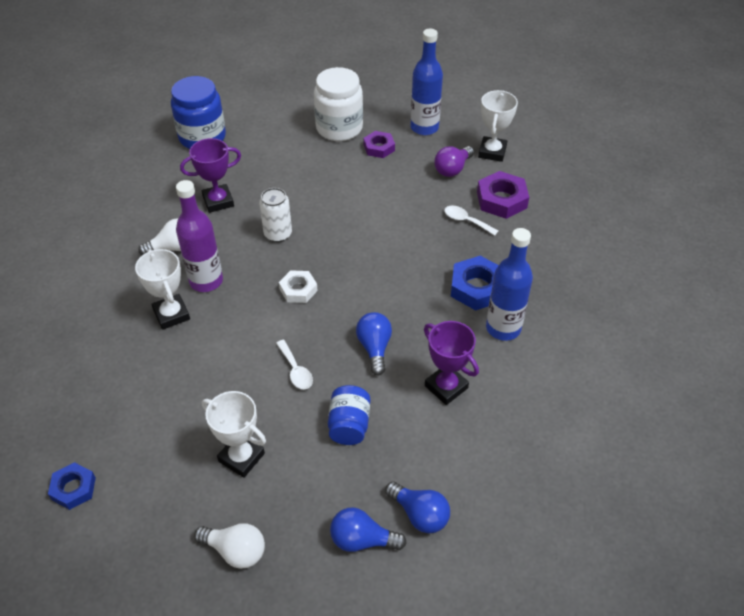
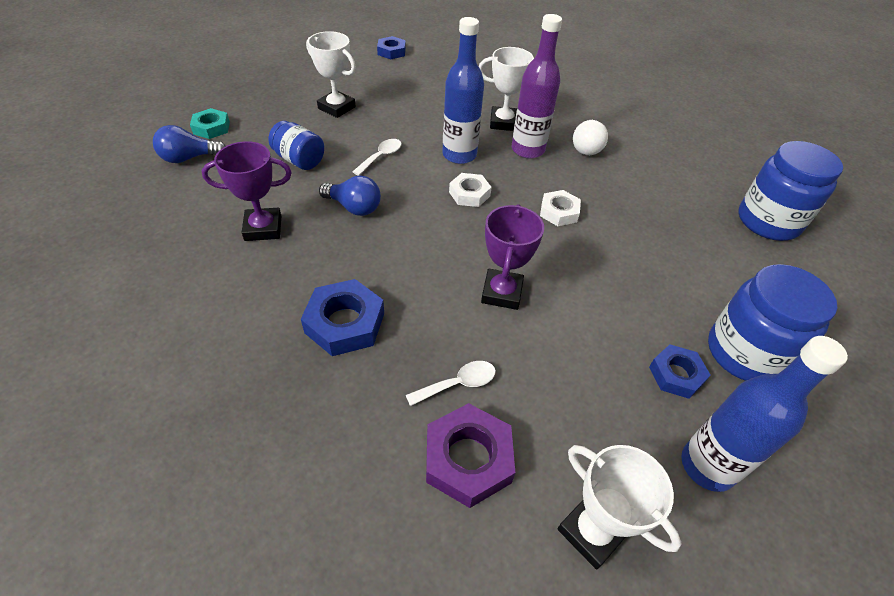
camera: 120 degrees right, 0 degrees up
(218, 201) = (639, 193): purple trophy -> purple trophy (501, 293)
(235, 551) = (276, 84): white light bulb -> none
(241, 457) = (336, 108): white trophy -> white trophy turned 60 degrees clockwise
(278, 234) = (559, 212): white can -> white nut
(295, 370) = (381, 157): white spoon -> white spoon turned 120 degrees clockwise
(339, 128) = (744, 353): white jar -> blue jar
(362, 540) = (211, 128): blue light bulb -> turquoise nut
(379, 147) = (676, 375): purple nut -> blue nut
(452, 169) = (577, 438): purple light bulb -> none
(503, 328) = (272, 309): blue bottle -> blue bottle (459, 155)

